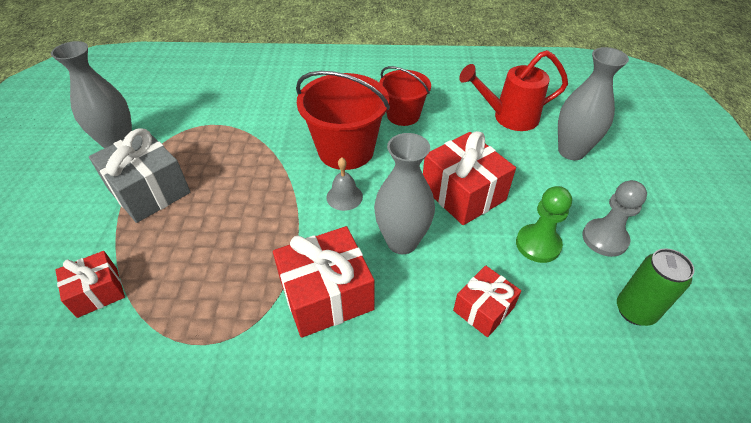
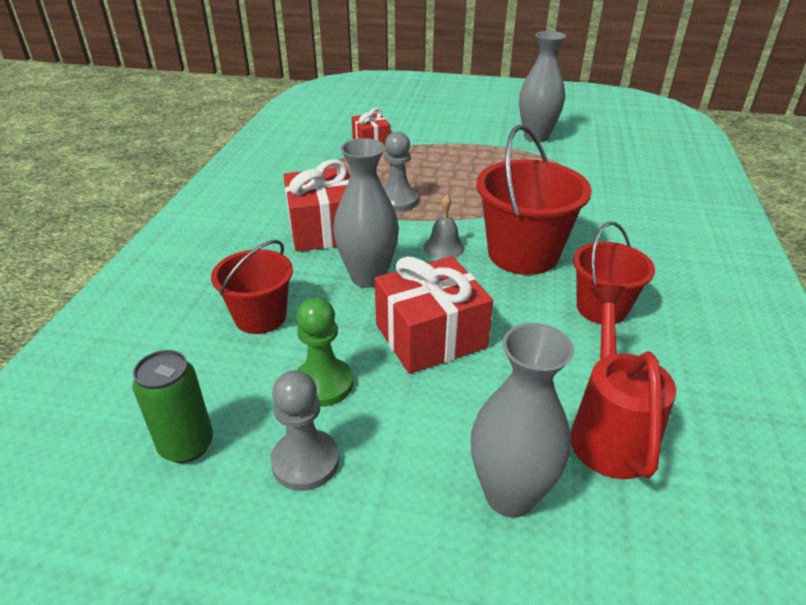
camera: 100 degrees right, 10 degrees down
(149, 191) = (472, 152): grey gift -> none
(262, 240) = (397, 201): none -> grey pawn
(483, 309) = (260, 317): red gift -> red bucket

